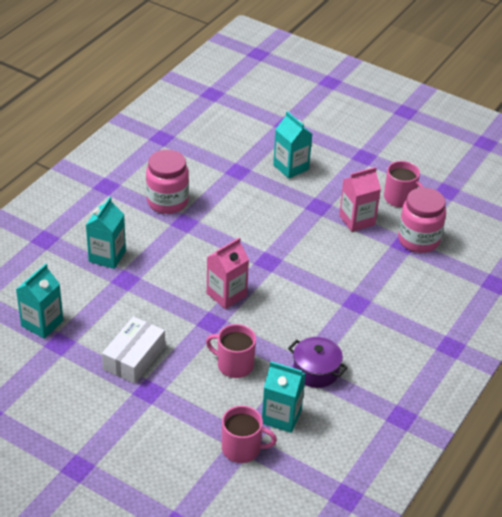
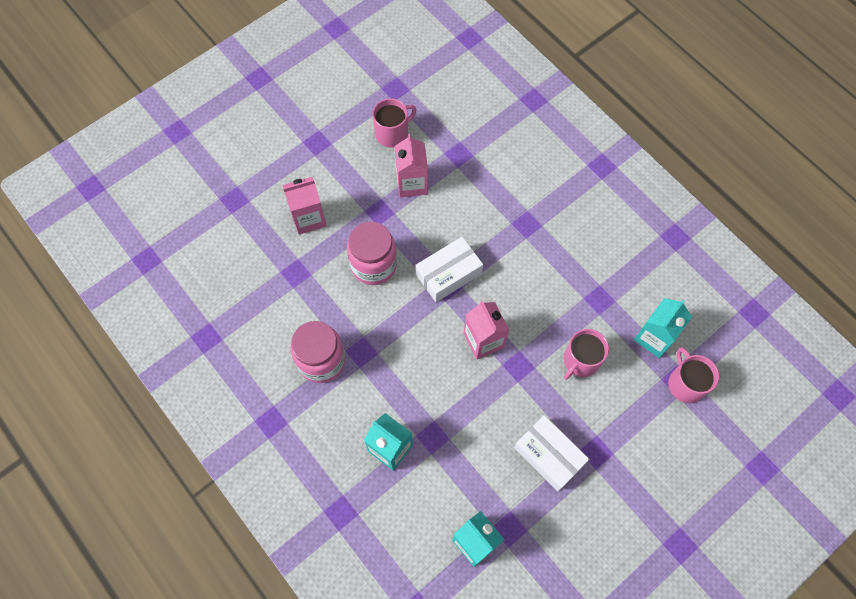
camera: 70 degrees left, 25 degrees up
(242, 448) = (685, 384): pink mug -> pink mug turned 45 degrees counterclockwise
(280, 260) = (448, 274): none -> white box
(291, 167) = (308, 218): turquoise carton -> pink carton
(316, 371) = (605, 289): purple pot -> none
(418, 240) = (457, 139): pink jar -> pink jar (374, 265)

